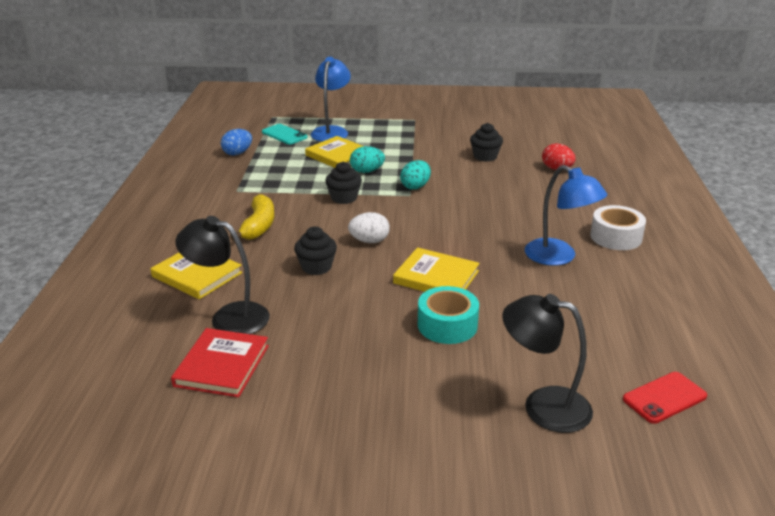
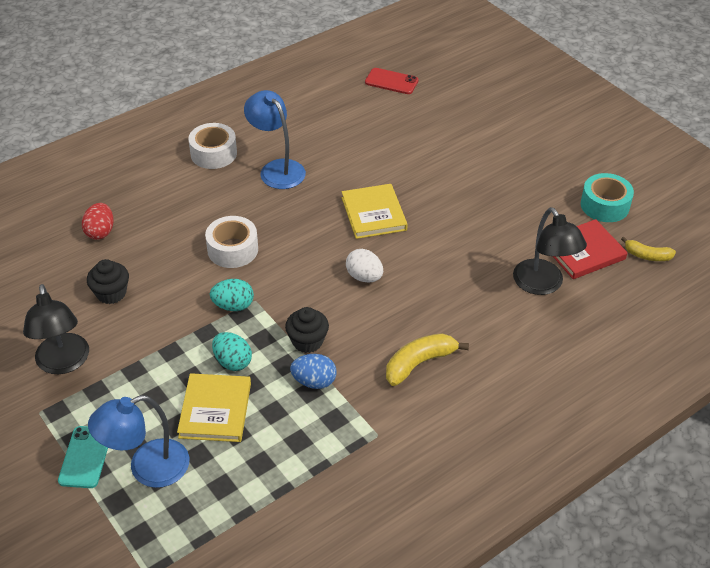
camera: 130 degrees left, 15 degrees up
(152, 405) = (647, 255): none -> yellow banana
(197, 275) = (526, 343): yellow book -> none
(237, 153) = (294, 513): blue egg -> blue egg (314, 381)
(284, 135) = (199, 510): turquoise phone -> turquoise phone (85, 457)
(316, 267) = (434, 283): black cupcake -> none
(447, 325) = (423, 181): turquoise tape -> turquoise tape (604, 205)
(474, 204) = (232, 249): none -> white tape
(543, 405) = (450, 116): black lamp -> black lamp (63, 363)
(559, 257) = (277, 169): blue lamp -> blue lamp turned 45 degrees counterclockwise

